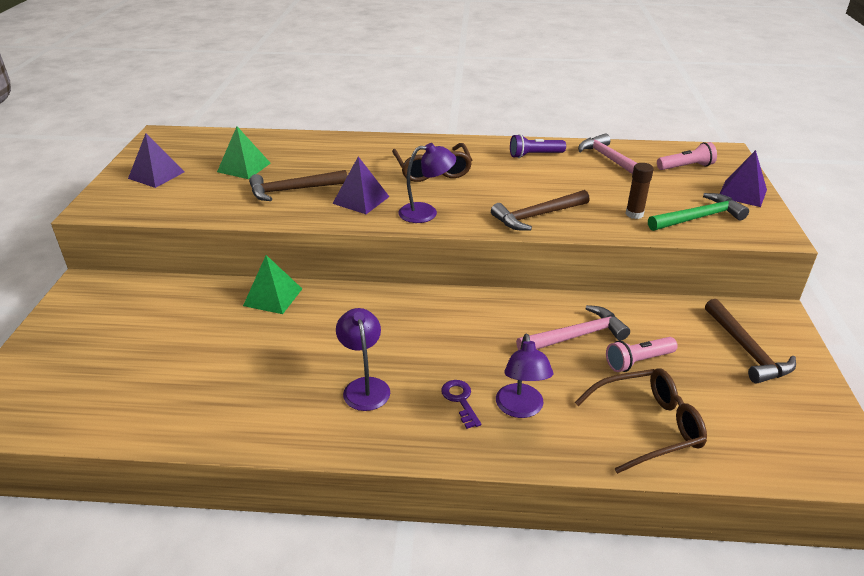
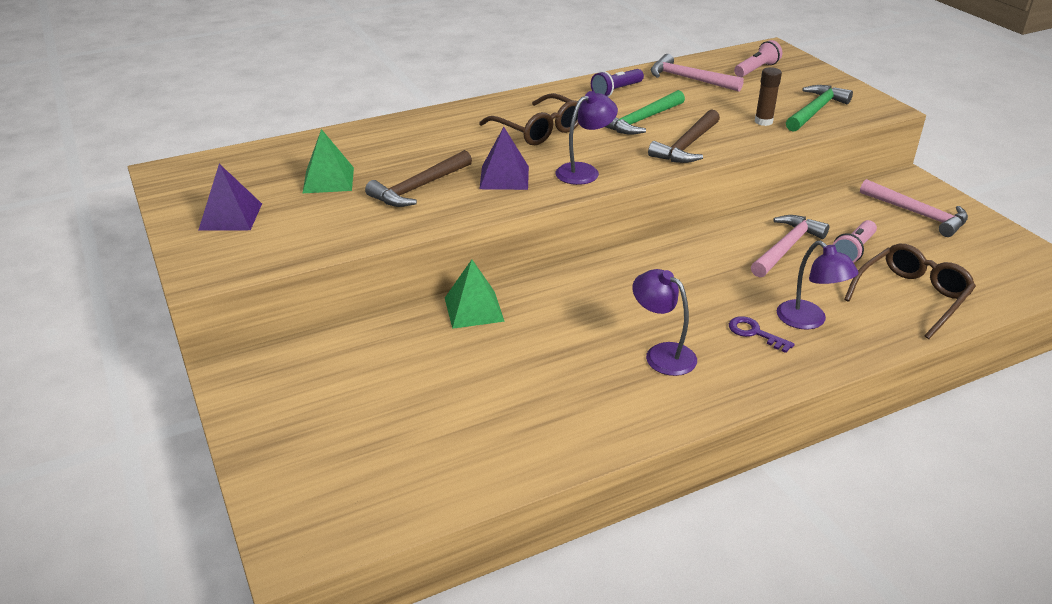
camera: 30 degrees left, 0 degrees up
(524, 184) = (641, 120): none -> green hammer
(742, 193) = (824, 81): purple pyramid -> none
(746, 350) = (917, 214): brown hammer -> pink hammer

